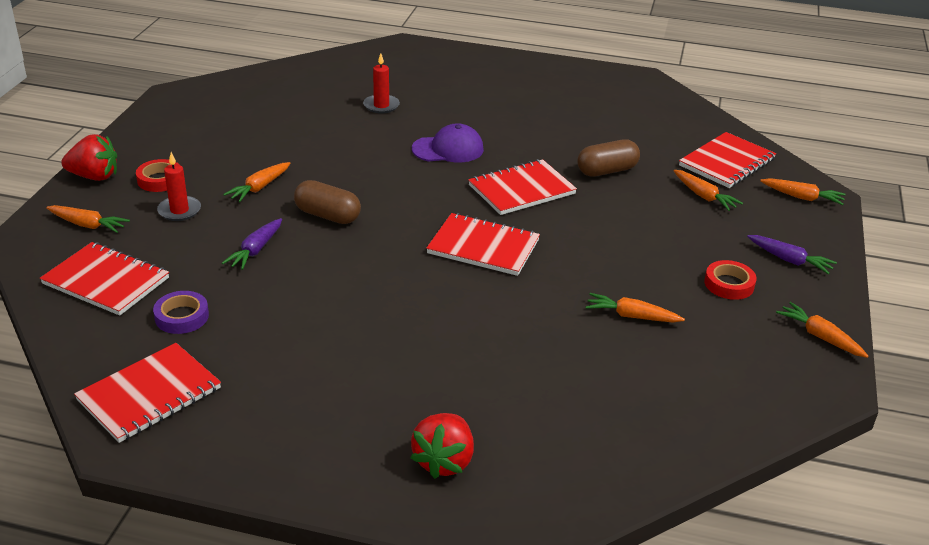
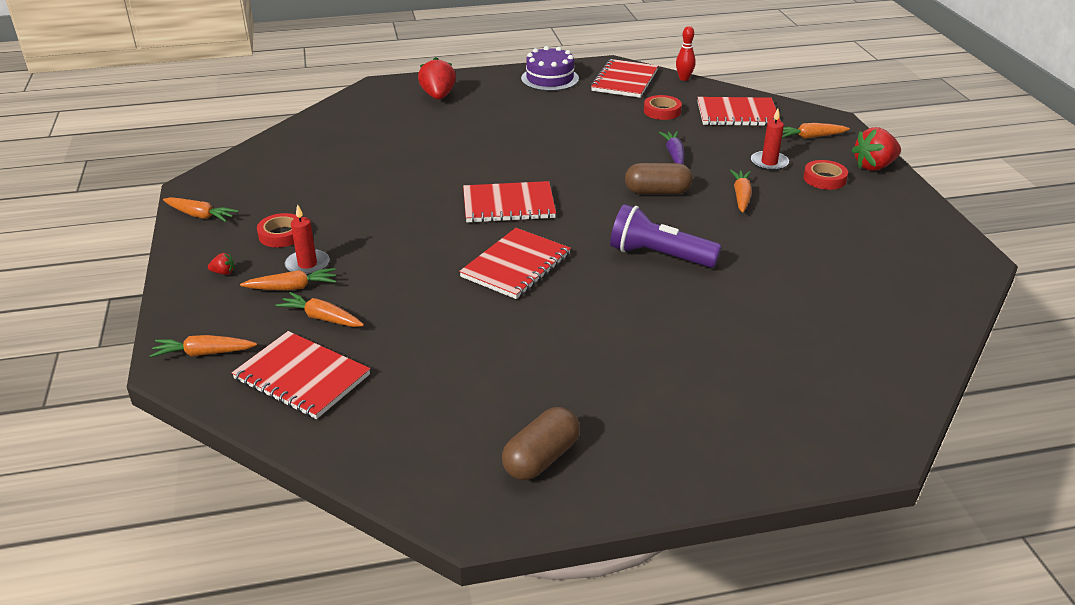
camera: 155 degrees right, 0 degrees up
(67, 368) = (684, 78): none -> red bowling pin
(182, 317) = (662, 111): purple tape -> red tape
(245, 442) = (550, 78): none -> purple cake
(381, 106) = (760, 321): red candle -> red candle (307, 265)
(397, 163) = (659, 256): none -> purple flashlight
(448, 149) = (628, 287): purple cap -> none
(607, 171) = (442, 316): brown capsule -> brown capsule (541, 458)
(631, 316) = (359, 189): orange carrot -> orange carrot (292, 287)
(727, 162) = (302, 377): red notebook -> red notebook turned 75 degrees counterclockwise
(789, 260) = (223, 272): purple carrot -> red strawberry

